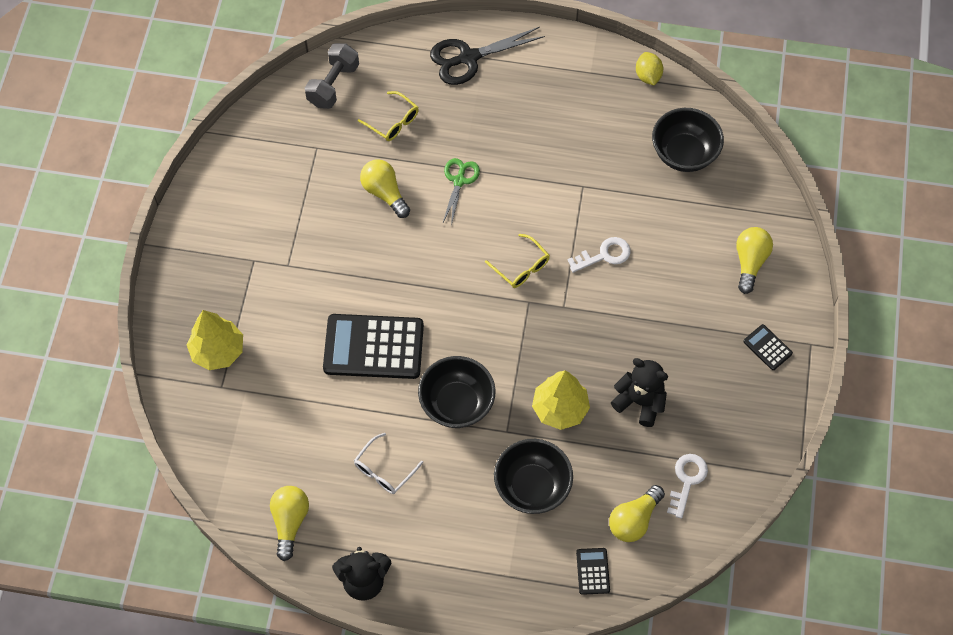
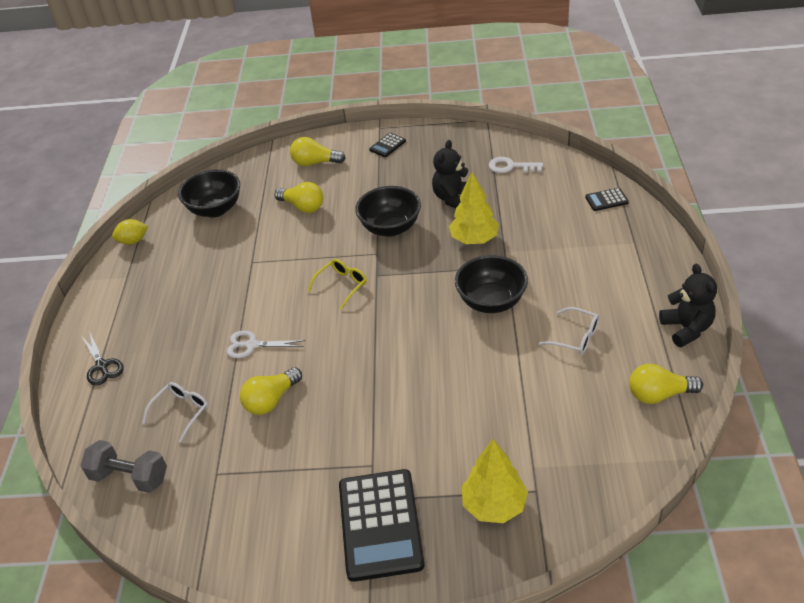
camera: 95 degrees left, 20 degrees down
(373, 347) = (451, 371): black calculator -> black calculator (380, 525)
(393, 122) = (181, 412): yellow glasses -> white glasses
(459, 181) = (252, 345): green scissors -> white scissors
(468, 58) = (102, 366): black scissors -> black scissors, size x0.63
(532, 487) = (551, 243): black bowl -> black bowl (390, 228)
(604, 255) = (321, 238): white key -> none
(634, 520) = (554, 186): yellow light bulb -> yellow light bulb (303, 207)

